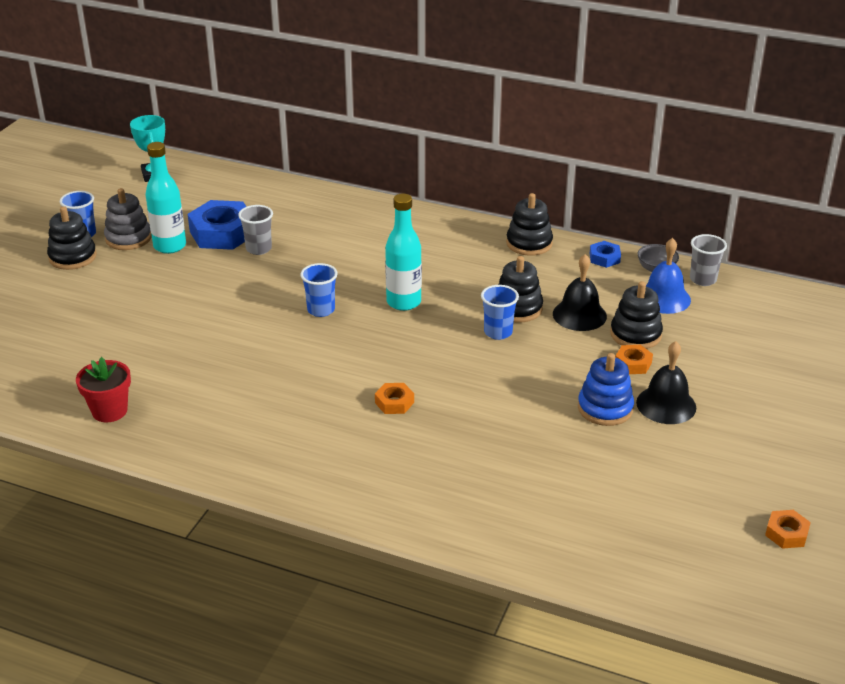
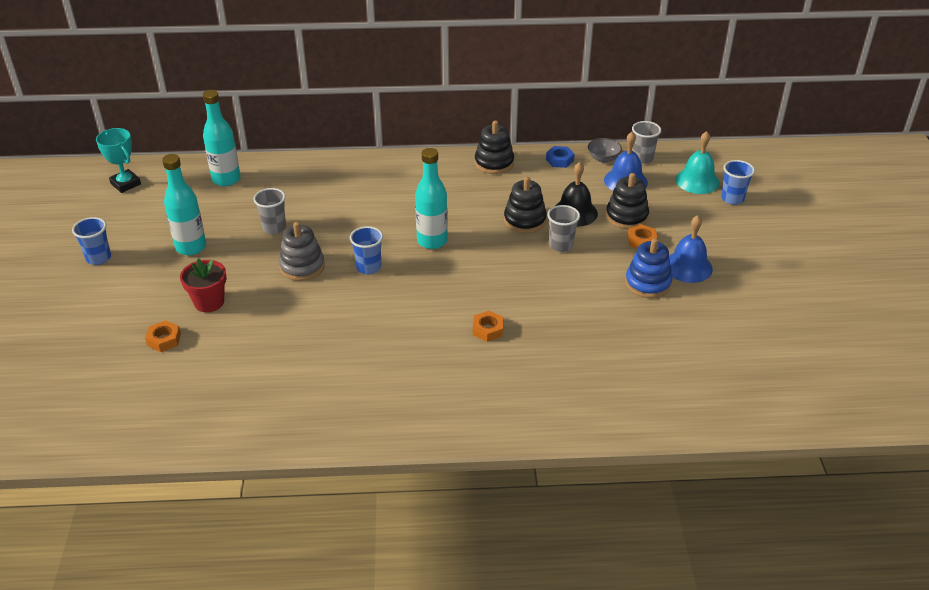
camera: 25 degrees left, 5 degrees up
(72, 257) = (105, 283): black stacking toy -> none
(109, 411) = (251, 416): red flower pot -> red flower pot (209, 302)
(128, 238) = (146, 250): grey stacking toy -> grey stacking toy (302, 266)
(222, 233) = (230, 222): blue nut -> none
(248, 193) = (226, 179): none -> turquoise bottle
(498, 332) = (524, 245): blue cup -> blue cup (732, 199)
(537, 343) = (561, 245): none -> grey cup
(666, 405) = (688, 267): black bell -> blue bell
(750, 319) = (697, 181): none -> turquoise bell
(786, 533) = (836, 340): orange nut -> orange nut (164, 340)

